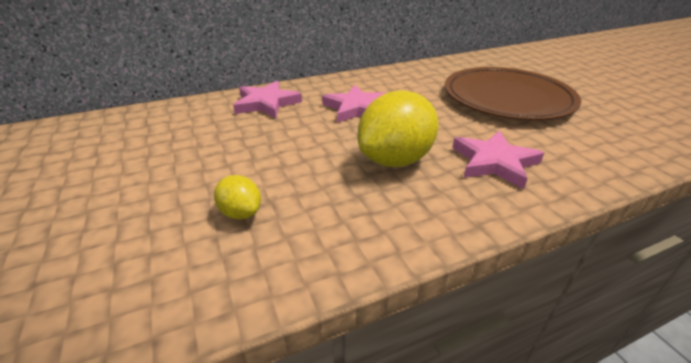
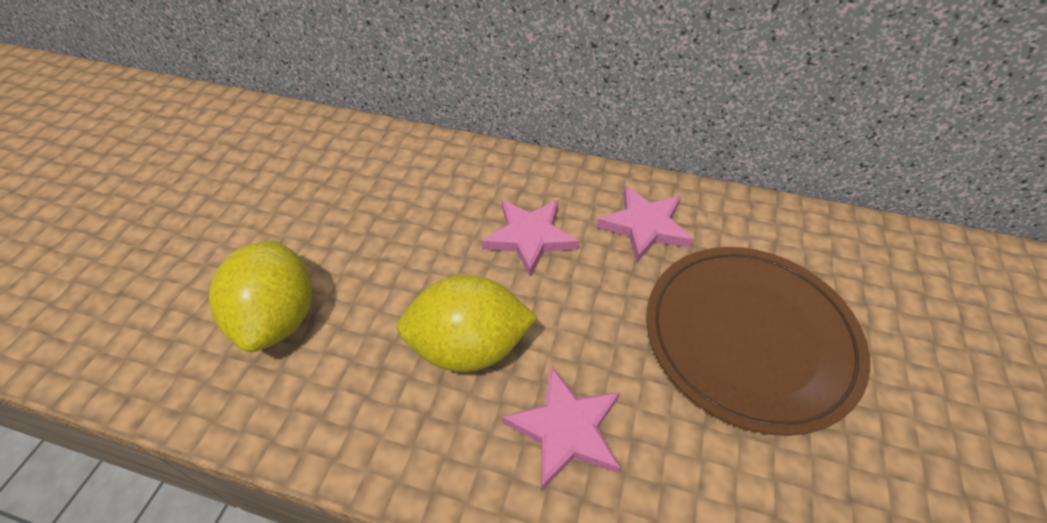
camera: 40 degrees right, 15 degrees up
(241, 213) = (279, 317): yellow lemon -> yellow lemon, size x2.04
(266, 103) = (450, 173): pink star -> pink star (644, 226)

